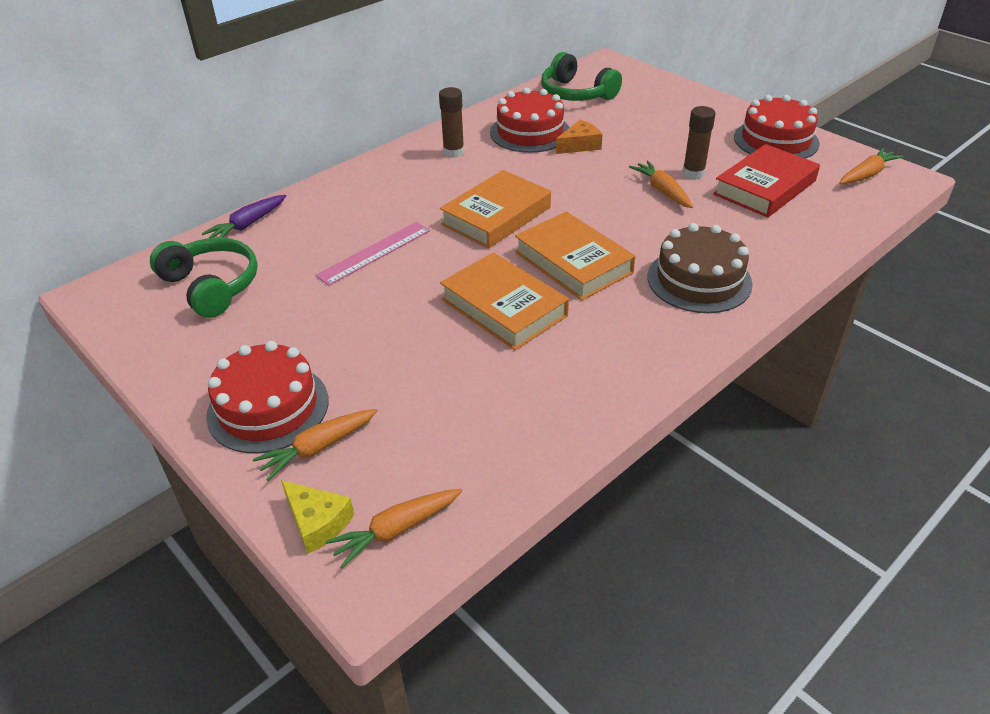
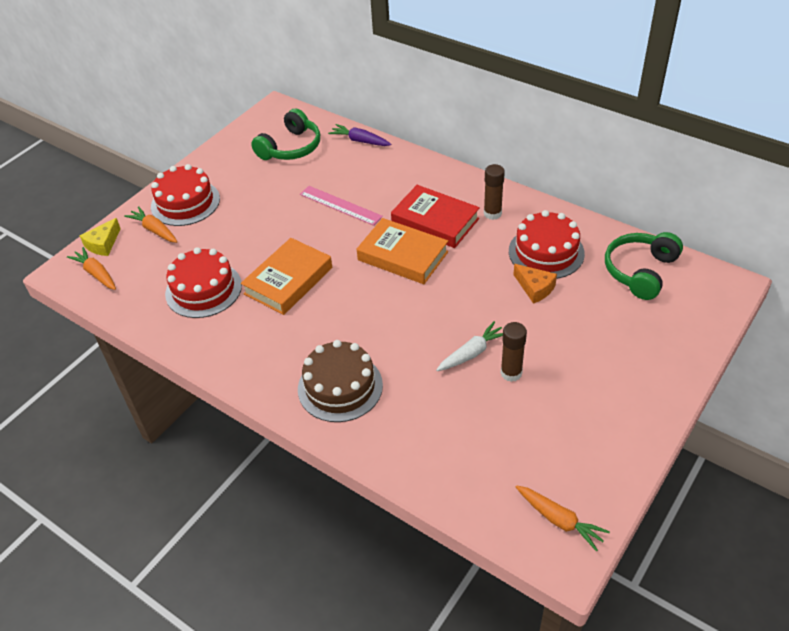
camera: 80 degrees right, 5 degrees up
(573, 262) = (349, 309): orange book -> none
(662, 191) = (471, 353): orange carrot -> white carrot
(764, 187) = (502, 429): red book -> red book (435, 221)
(776, 140) = (606, 438): red cake -> red cake (203, 289)

